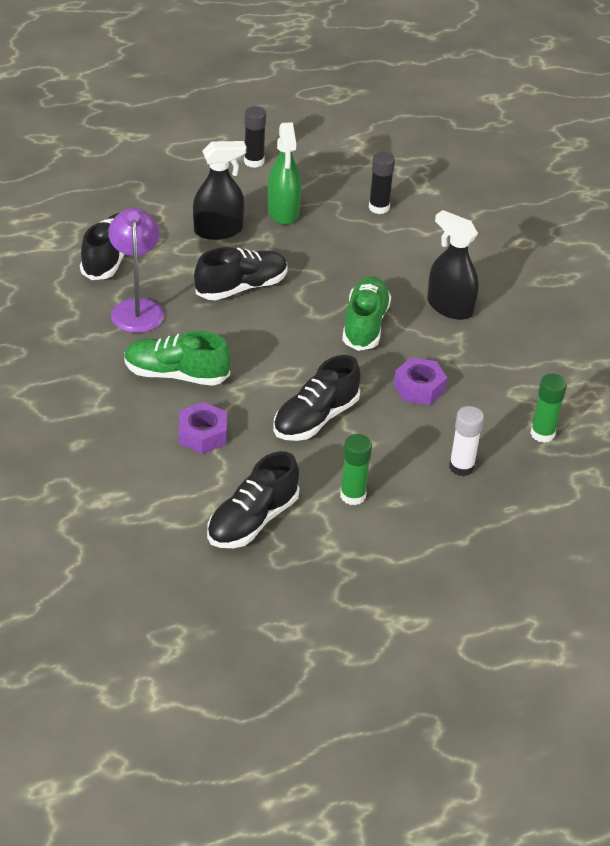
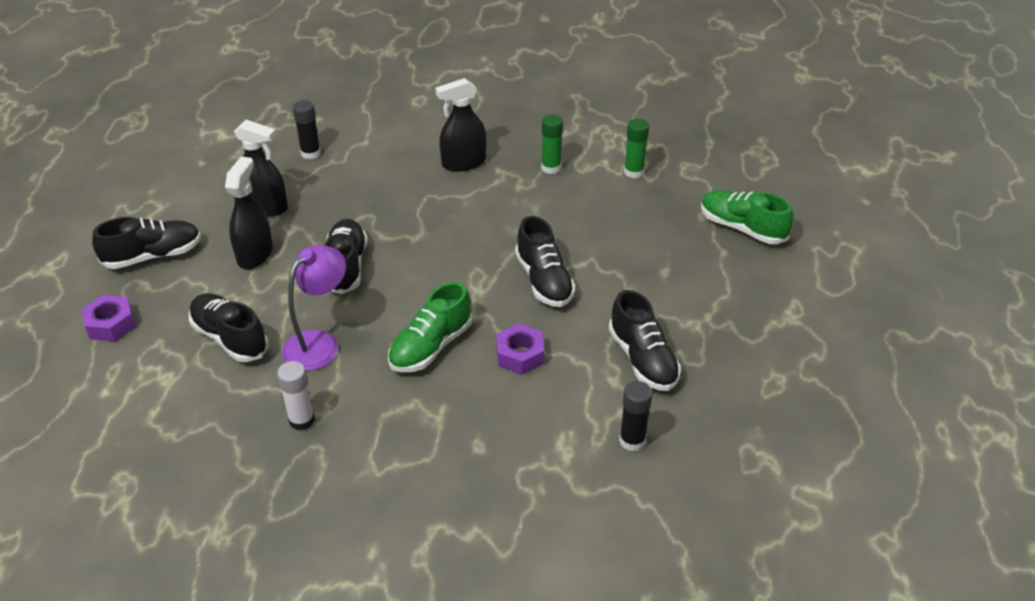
camera: 60 degrees left, 0 degrees up
(137, 308) = (319, 343): purple lamp -> purple lamp turned 105 degrees clockwise
(175, 179) = (153, 256): none -> black shoe
(254, 162) = (178, 199): black glue stick -> black glue stick (632, 440)
(283, 212) = (265, 207): green spray bottle -> black spray bottle
(353, 495) = (645, 291): green glue stick -> green glue stick (551, 168)
(365, 325) = (450, 213): green shoe -> green shoe (742, 228)
(419, 388) = (545, 212): purple nut -> purple nut (111, 324)
(461, 467) = (645, 223): white glue stick -> white glue stick (302, 420)

